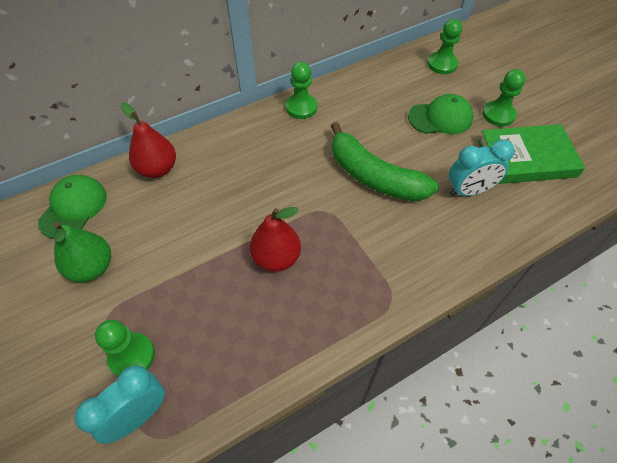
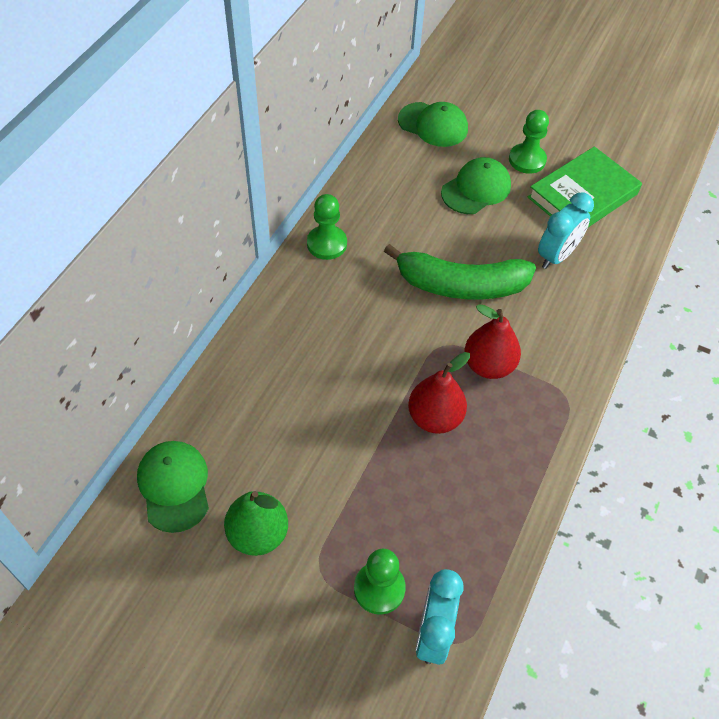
camera: 35 degrees left, 0 degrees up
(158, 169) = (230, 393): red pear -> red pear (488, 365)
(442, 64) = (433, 125): green pawn -> green cap

